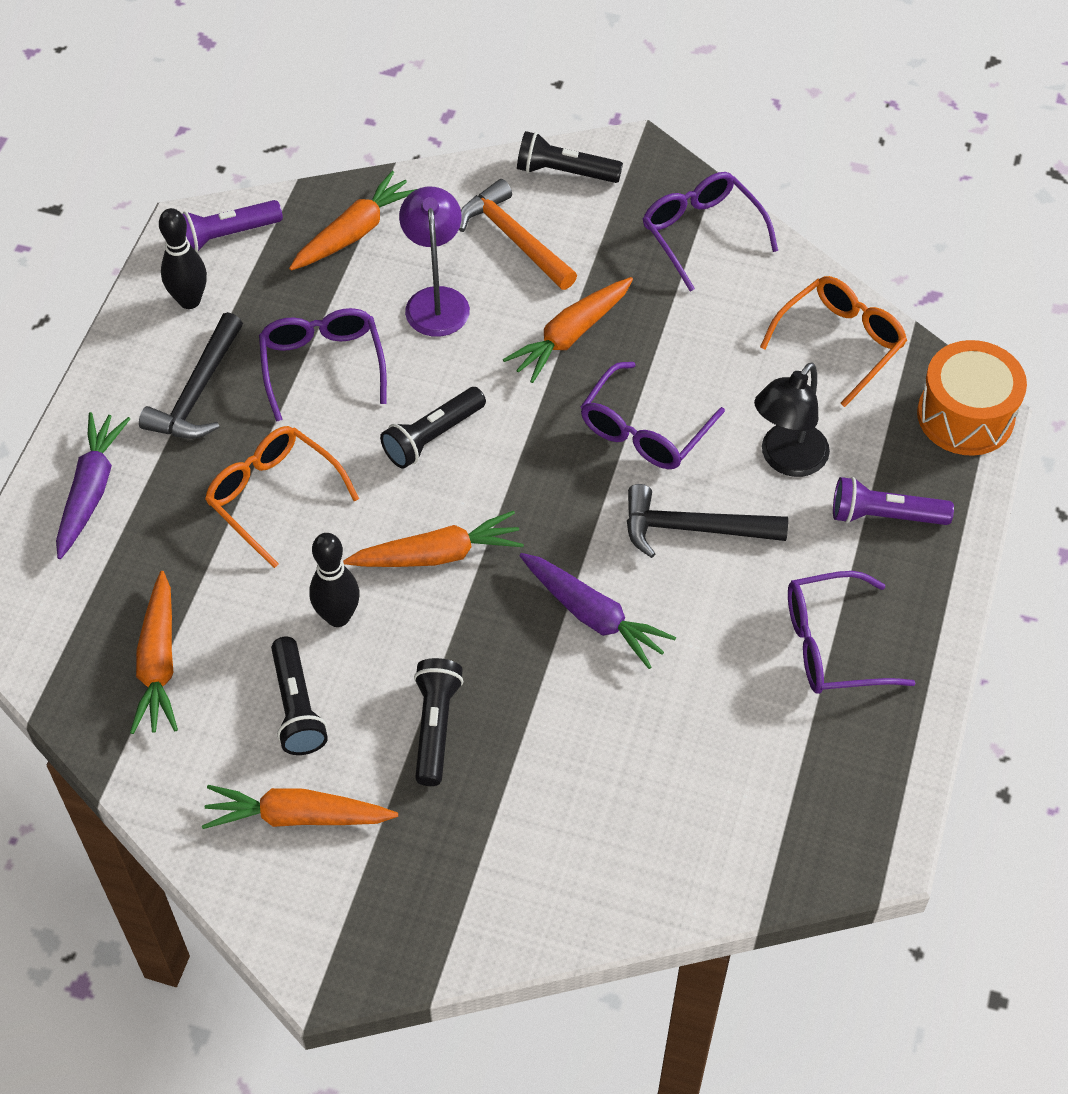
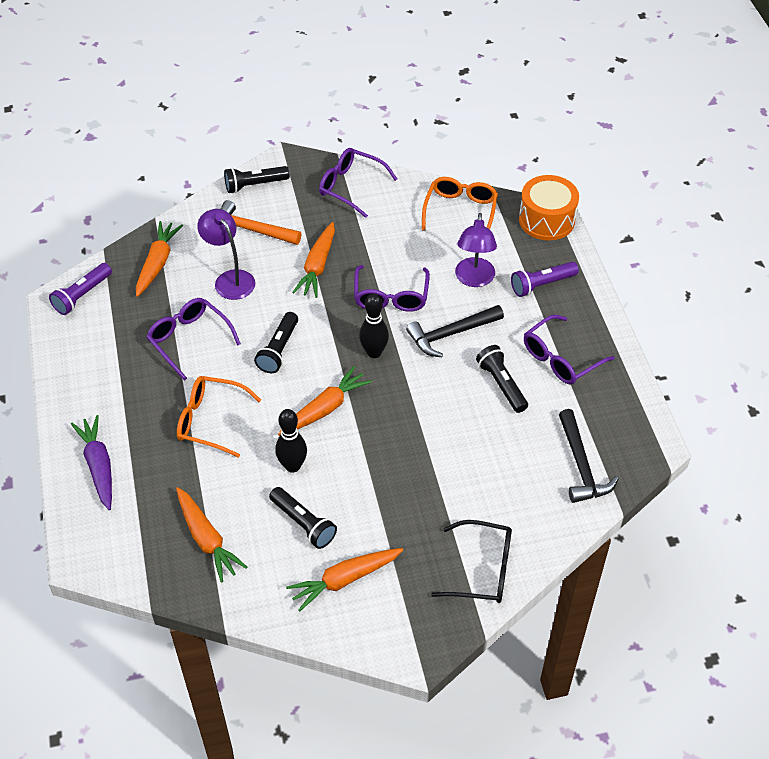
camera: 30 degrees left, 5 degrees down
(189, 300) = (85, 339): black bowling pin -> black bowling pin (374, 352)
(198, 392) = (125, 385): black hammer -> black hammer (581, 465)
(435, 727) = (387, 496): black flashlight -> black flashlight (501, 385)
(493, 903) = (482, 569): none -> black glasses
(593, 616) = (430, 401): purple carrot -> none
(786, 460) = (474, 279): black lamp -> purple lamp

